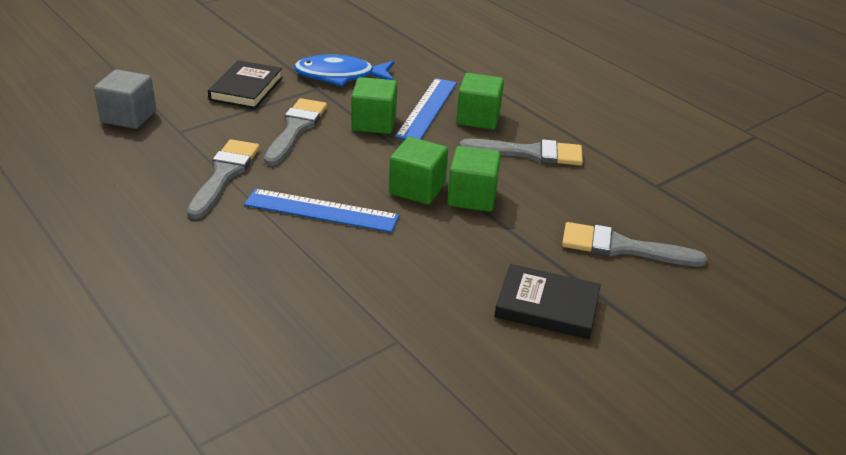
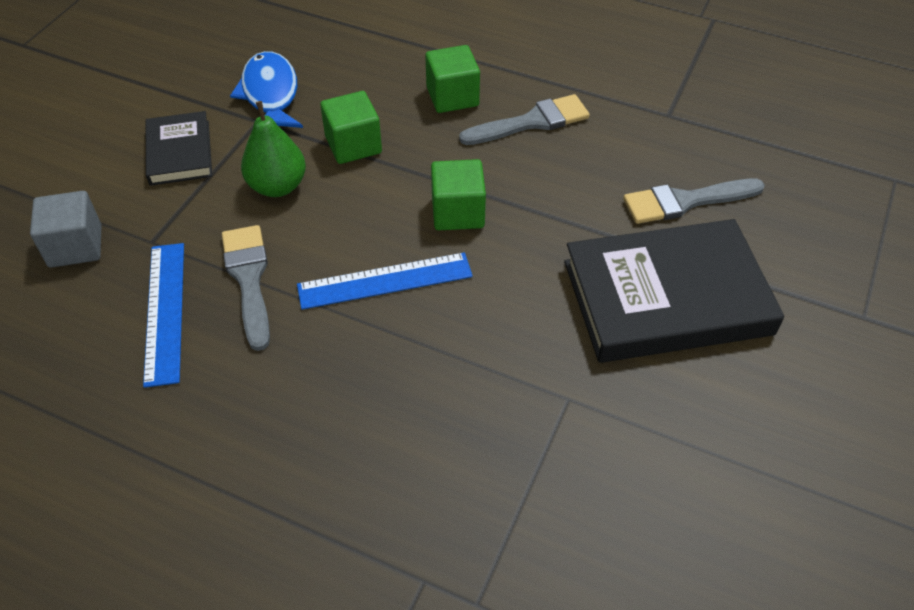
camera: 25 degrees left, 15 degrees up
(296, 129) = (277, 186): grey brush -> green pear
(340, 76) = (270, 95): blue fish -> blue fish turned 105 degrees clockwise
(427, 109) = (394, 104): blue ruler -> blue ruler (165, 311)
(472, 197) = (516, 200): green cube -> none
(547, 306) = (666, 297): black book -> black book, size x1.88

